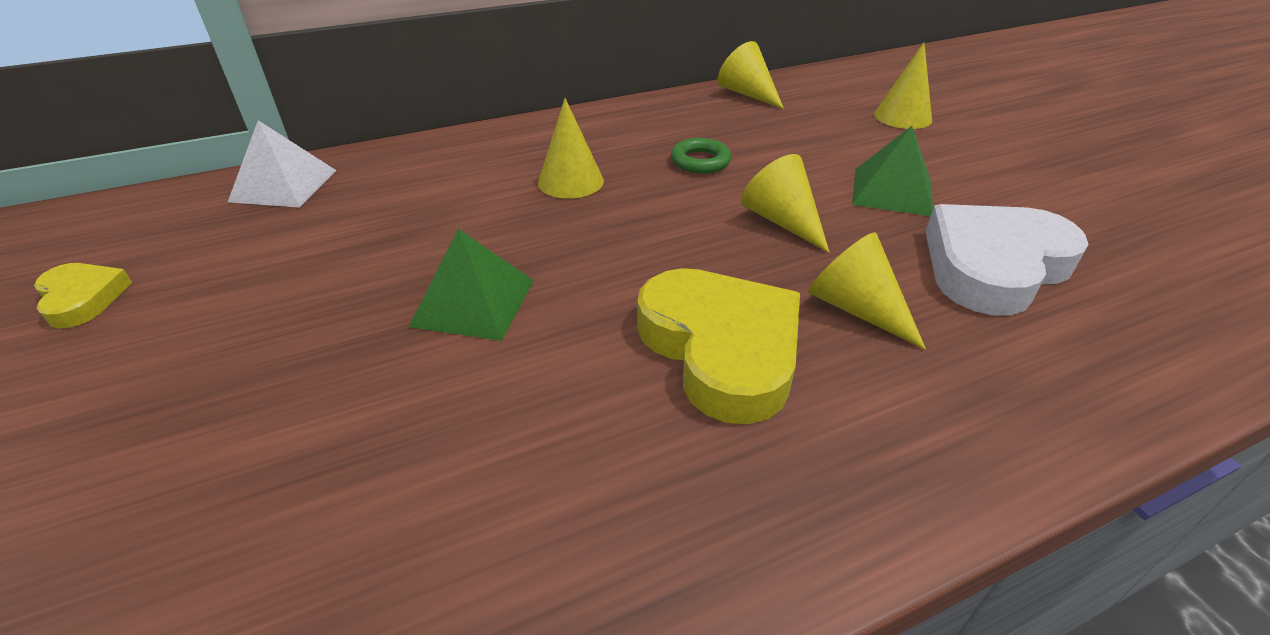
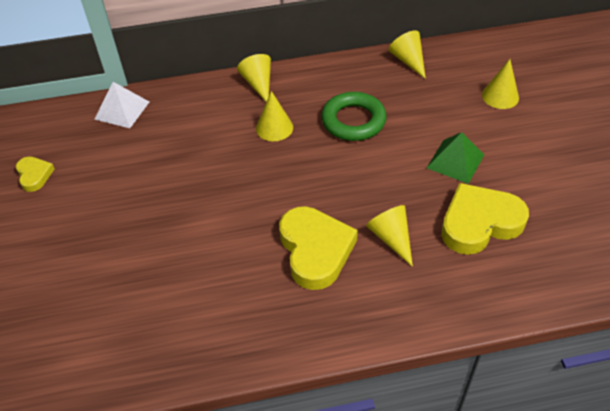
camera: 15 degrees right, 10 degrees up
(473, 303) = (207, 205): green pyramid -> none
(700, 161) = (353, 121): green ring -> green ring, size x1.80
(782, 221) = (380, 174): yellow cone -> yellow cone (258, 84)
(993, 266) = (479, 223): white heart -> yellow heart

